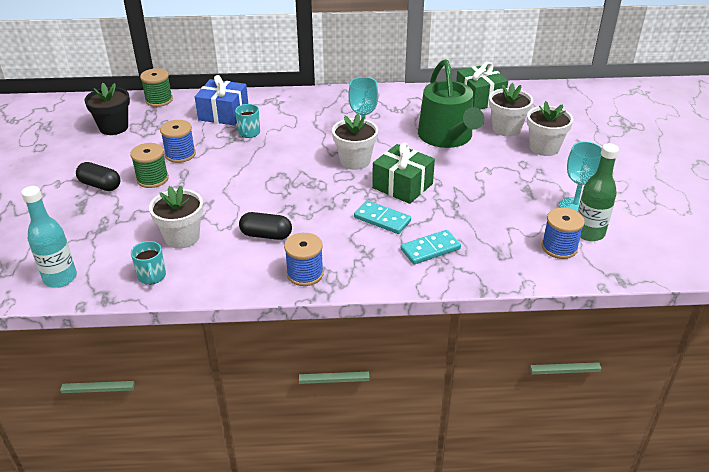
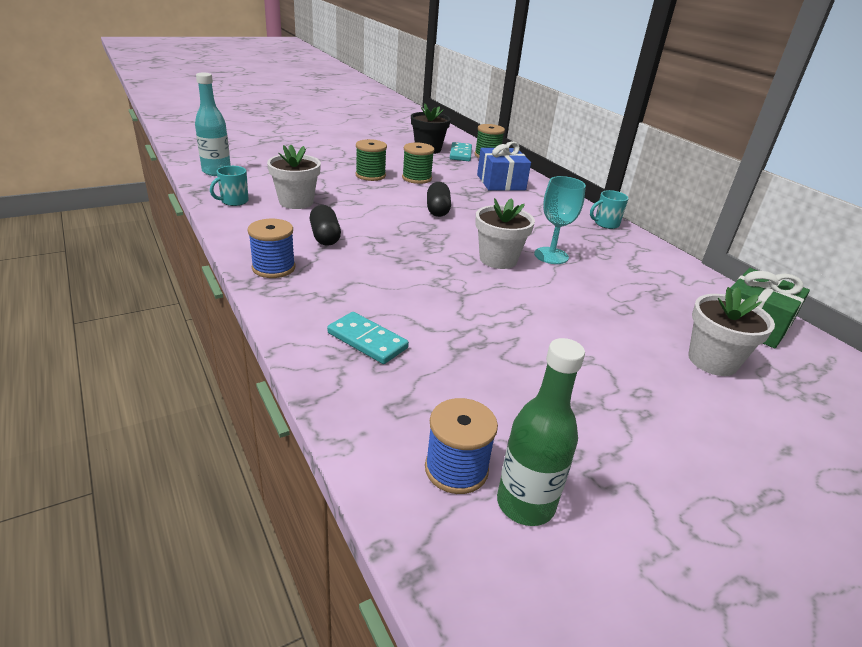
camera: 60 degrees right, 5 degrees down
(100, 185) = (344, 160): black capsule -> black capsule (437, 210)
(180, 154) = (417, 178): blue spool -> green spool
(249, 133) = (483, 198): turquoise mug -> turquoise mug (605, 224)
(382, 219) = (402, 296): turquoise domino -> turquoise domino (460, 154)
(402, 186) = (481, 298): green gift -> none
(447, 137) = (624, 312): green watering can -> none
(544, 148) = (713, 409): white flower pot -> none
(574, 207) = (585, 472): turquoise goblet -> none

